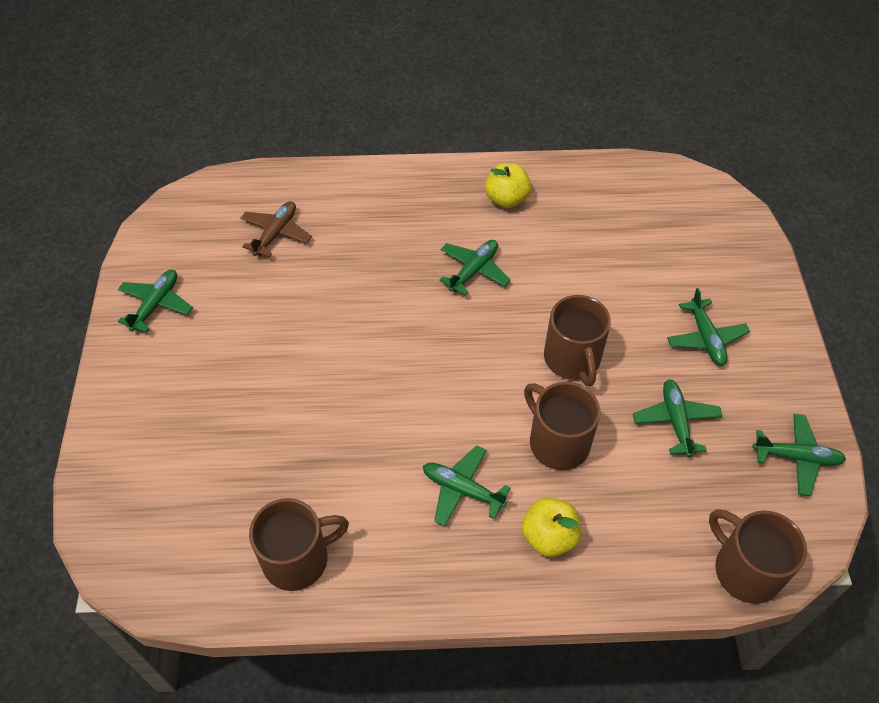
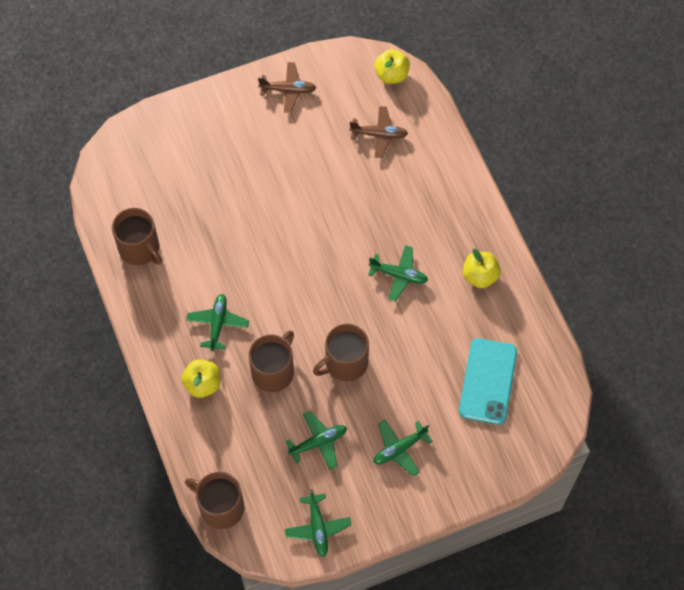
camera: 70 degrees right, 10 degrees up
(156, 305) = (288, 90): green plane -> brown plane
(203, 198) = (391, 75): none -> yellow apple
(641, 231) = (488, 381): none -> turquoise phone
(745, 570) = (220, 507): brown mug -> brown mug turned 90 degrees counterclockwise

